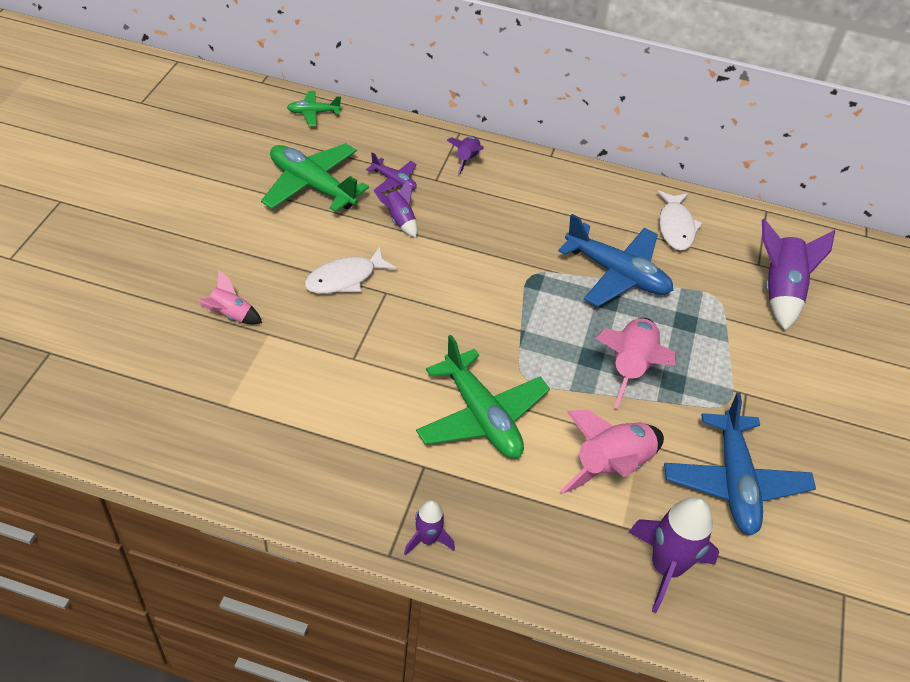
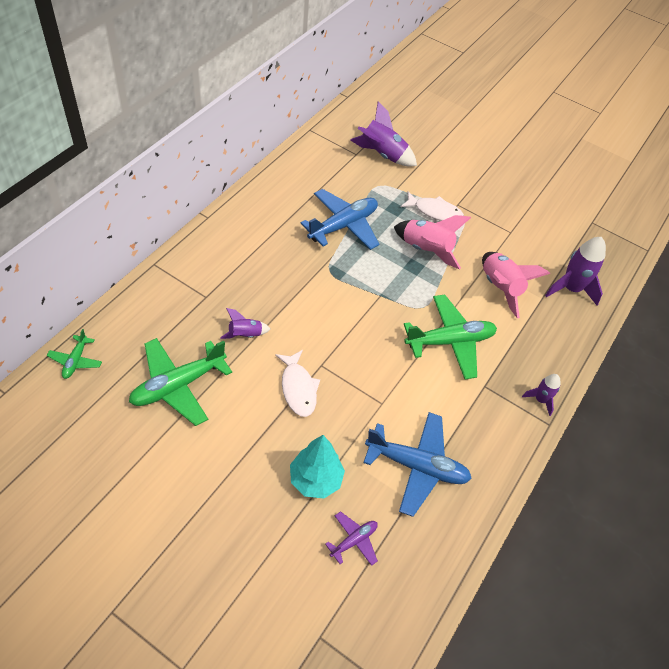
camera: 75 degrees left, 5 degrees up
(230, 315) = (315, 479): pink rocket -> turquoise tree
(394, 181) = (196, 325): purple plane -> purple plane (354, 540)
(467, 159) = (189, 269): purple rocket -> none
(675, 227) = (309, 179): white fish -> white fish (435, 212)
(734, 482) = (519, 236): blue plane -> blue plane (416, 466)

